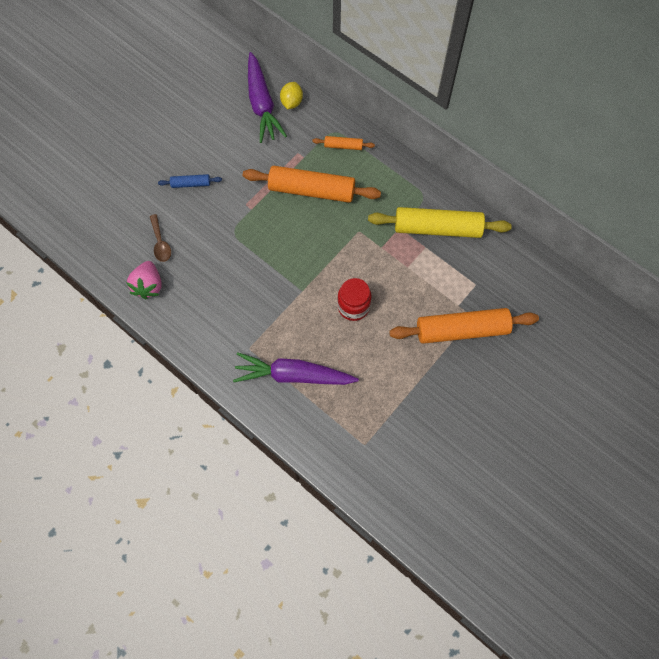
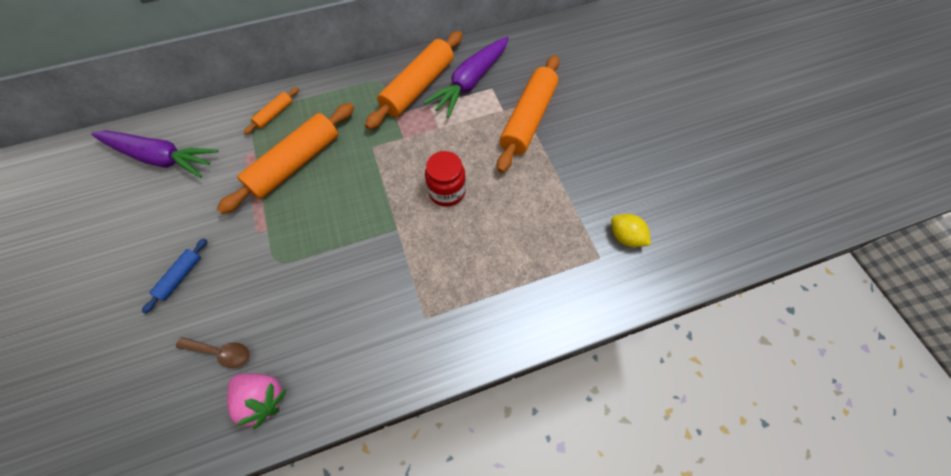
camera: 60 degrees left, 5 degrees down
(291, 102) = (187, 132): yellow lemon -> yellow lemon (625, 237)
(293, 375) = (485, 287): purple carrot -> purple carrot (470, 82)
(437, 228) = (418, 87): yellow rolling pin -> orange rolling pin

